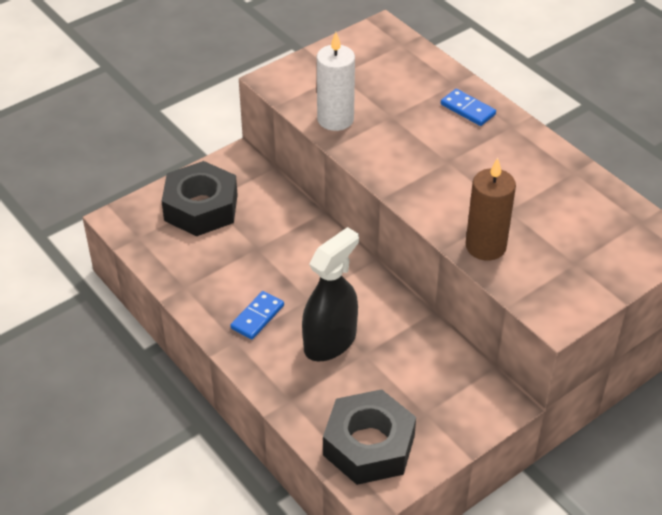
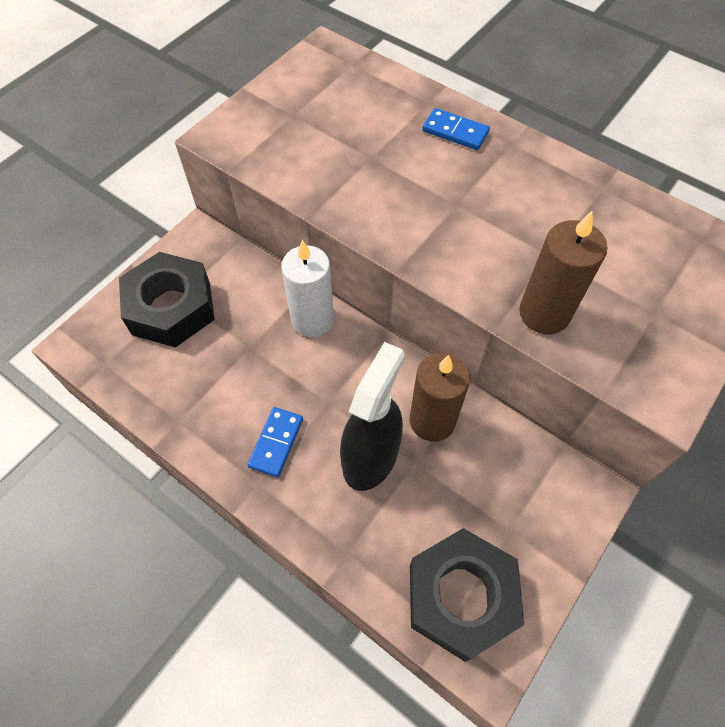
camera: 15 degrees left, 15 degrees up
(335, 119) = (307, 174): white candle -> white candle (312, 320)
(389, 328) = (432, 420): none -> brown candle

